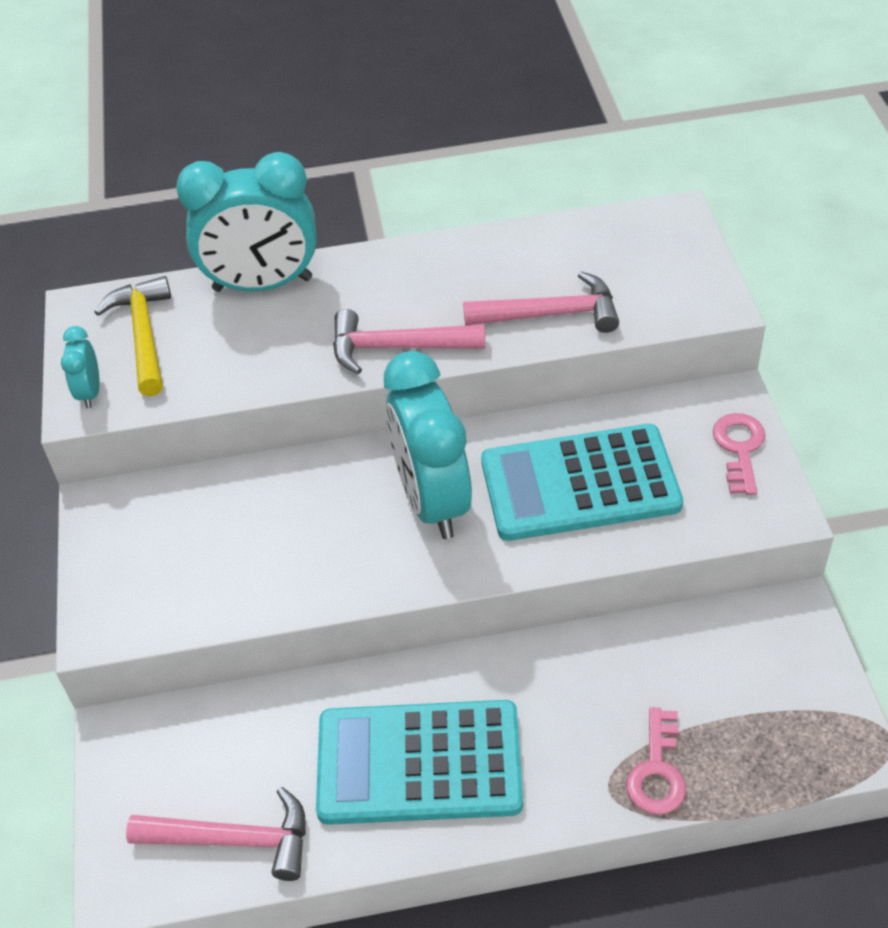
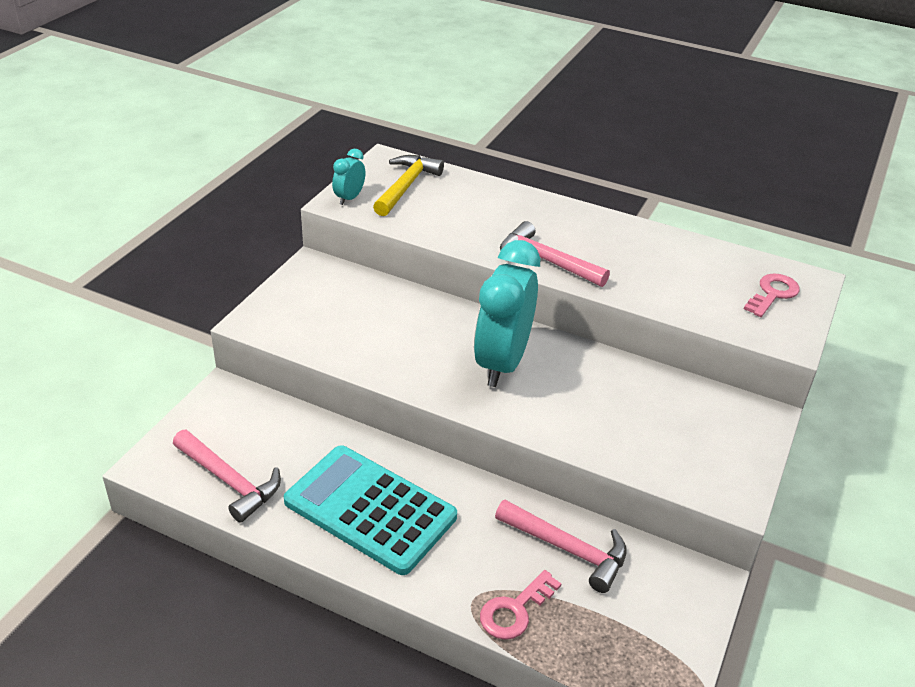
camera: 30 degrees right, 10 degrees down
(262, 284) = (498, 193): turquoise clock -> none
(551, 314) = (664, 291): pink hammer -> pink hammer (568, 549)
(580, 484) = (606, 405): turquoise calculator -> none
(739, 449) = (741, 446): pink key -> pink key (772, 294)

